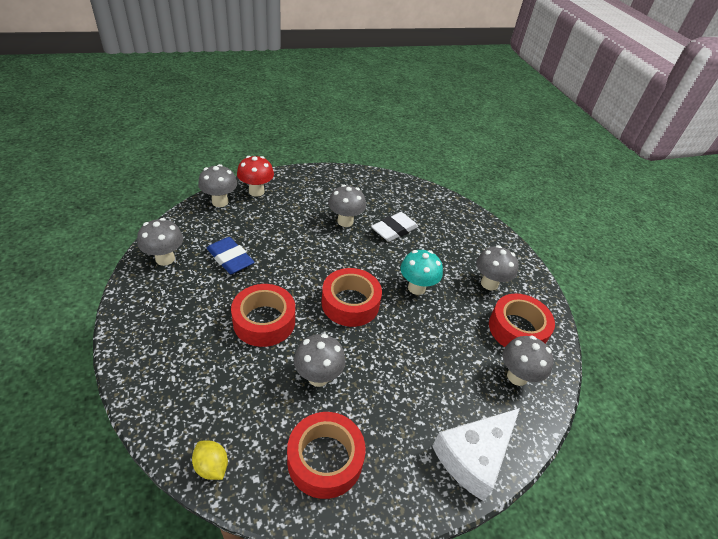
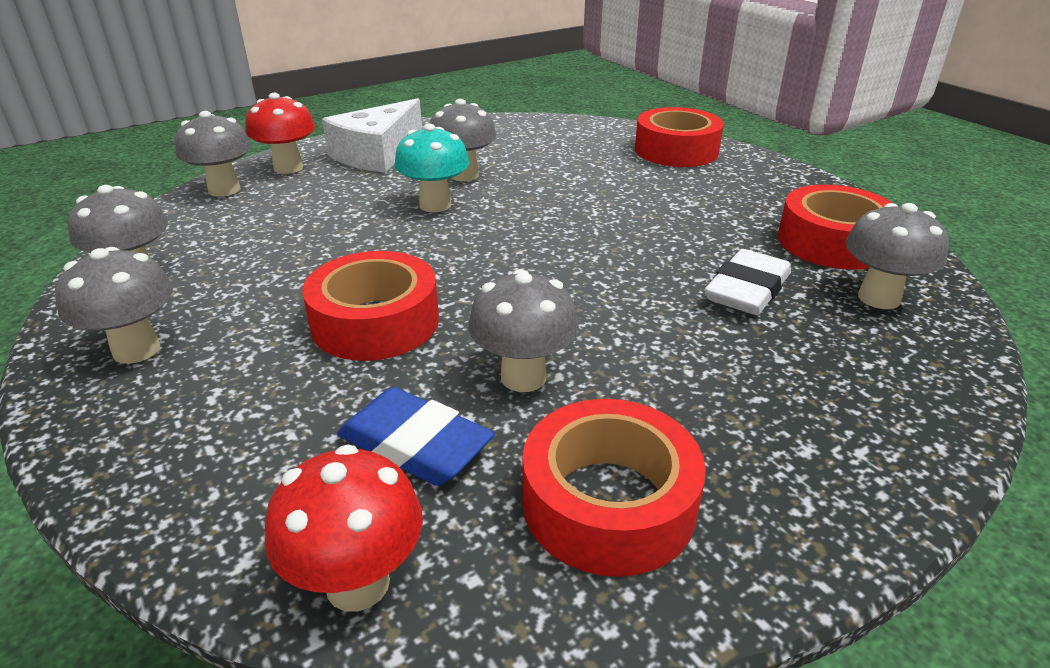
camera: 10 degrees left, 10 degrees down
(211, 466) = (358, 583): yellow lemon -> red mushroom
(230, 259) = (271, 254): blue eraser -> blue eraser (415, 445)
(350, 303) = (528, 267): red tape -> red tape (676, 150)
(394, 230) = (552, 170): white eraser -> white eraser (747, 290)
(416, 288) = (633, 227): turquoise mushroom -> turquoise mushroom (435, 205)
(474, 456) = (892, 423): white cheese -> white cheese (377, 154)
(489, 283) = (747, 201): grey mushroom -> grey mushroom (136, 350)

